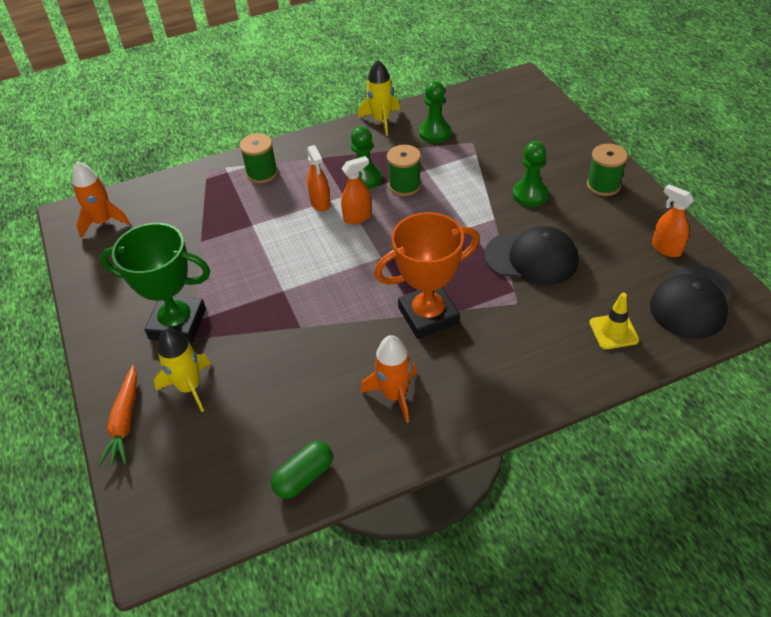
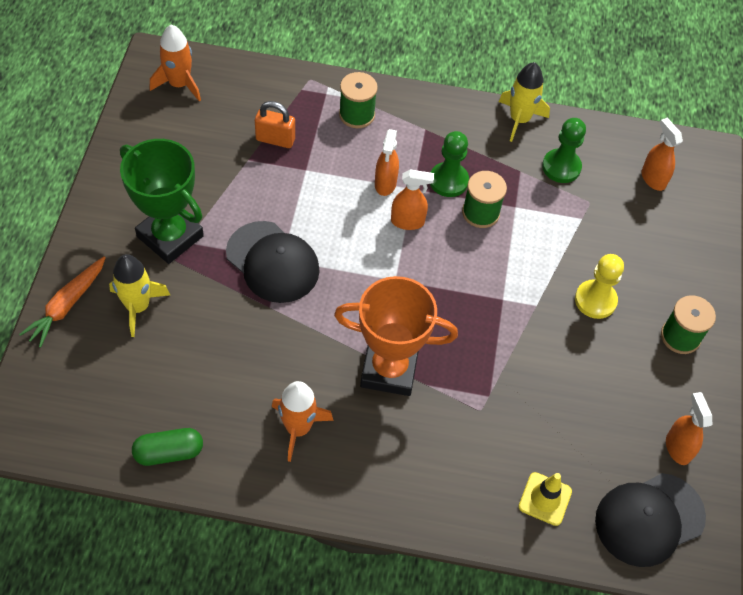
camera: 25 degrees right, 10 degrees up
(212, 218) = (275, 139): none -> orange padlock
(500, 109) = (653, 179): none -> orange spray bottle
(530, 194) = (595, 300): green pawn -> yellow pawn
(531, 258) = (535, 372): black cap -> black cap (272, 262)

